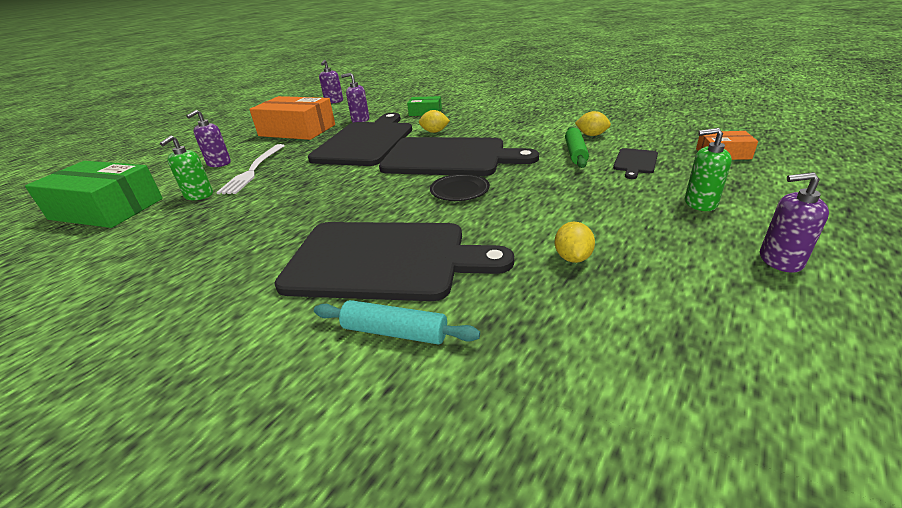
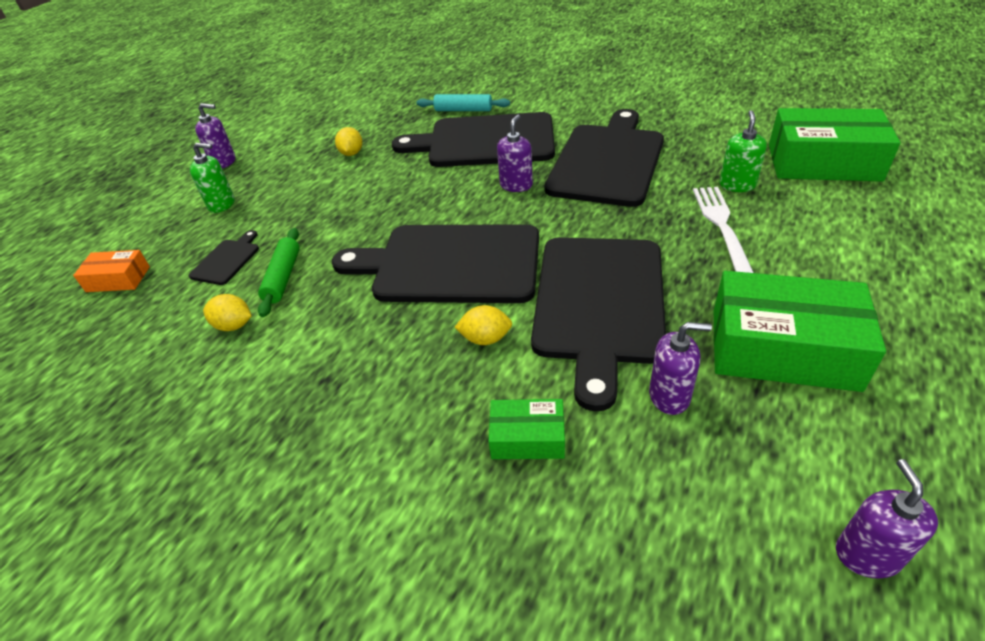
camera: 175 degrees right, 10 degrees up
(219, 163) = (802, 240): purple soap dispenser -> purple soap dispenser (516, 185)
(271, 223) = (607, 161): none -> black cutting board
(297, 130) = (783, 348): orange box -> green box
(459, 190) = (433, 208): black plate -> none

